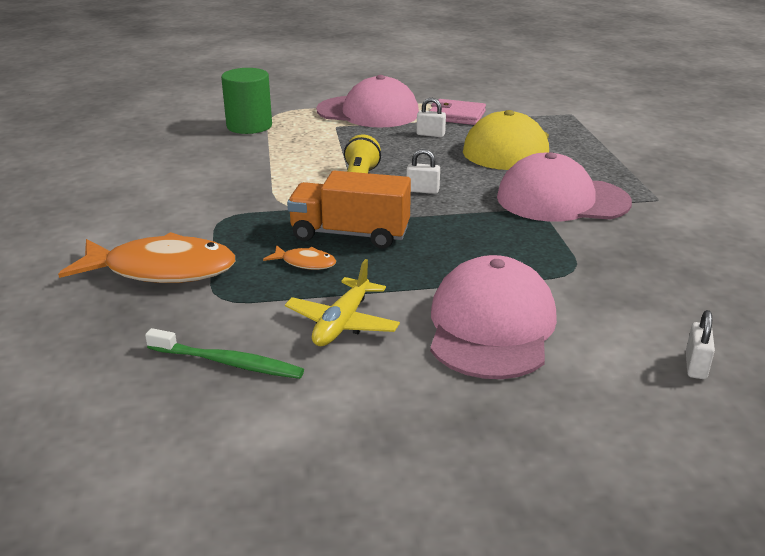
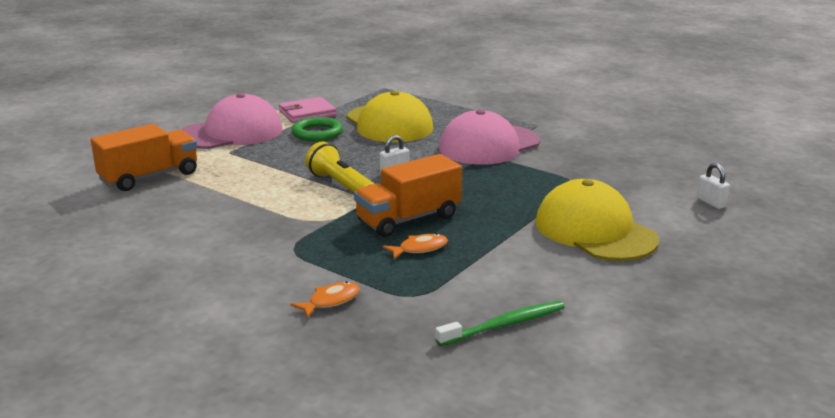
camera: 45 degrees left, 5 degrees down
(162, 270) = (330, 301): orange fish -> orange fish, size x0.44
(249, 126) = (149, 177): green cylinder -> orange truck
(342, 323) = (518, 270): yellow plane -> none
(430, 134) = (317, 133): white padlock -> green ring
(491, 326) = (595, 231): pink cap -> yellow cap

